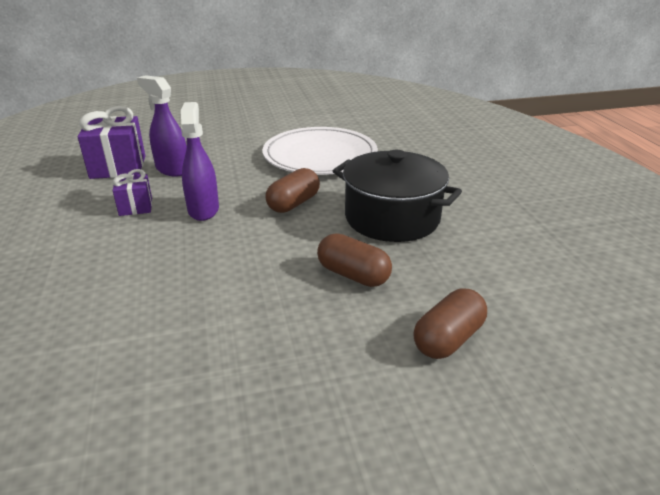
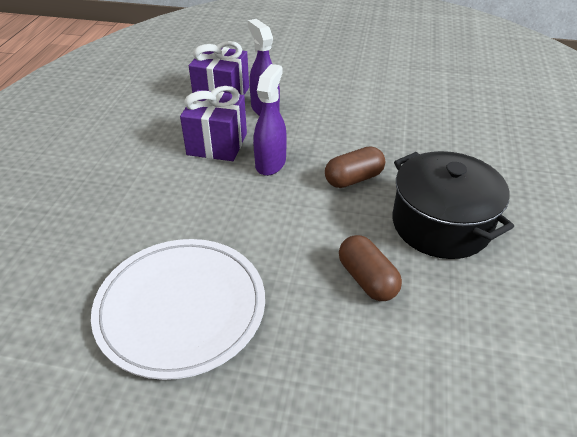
camera: 25 degrees right, 10 degrees up
(136, 207) = (217, 144): purple gift -> purple gift, size x1.77
(320, 155) = (409, 126): white plate -> white plate (181, 308)
(448, 339) = (418, 383): brown capsule -> none

